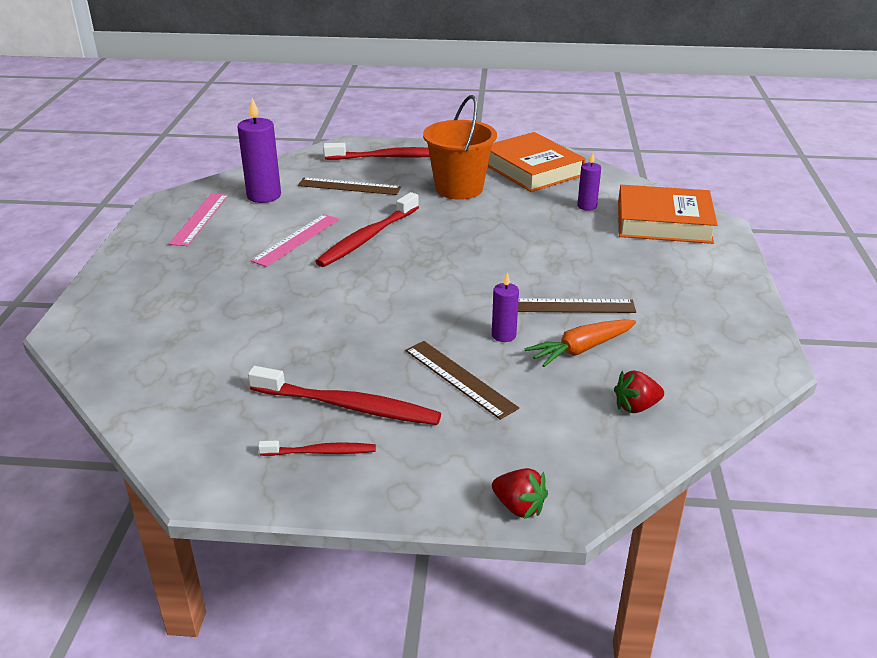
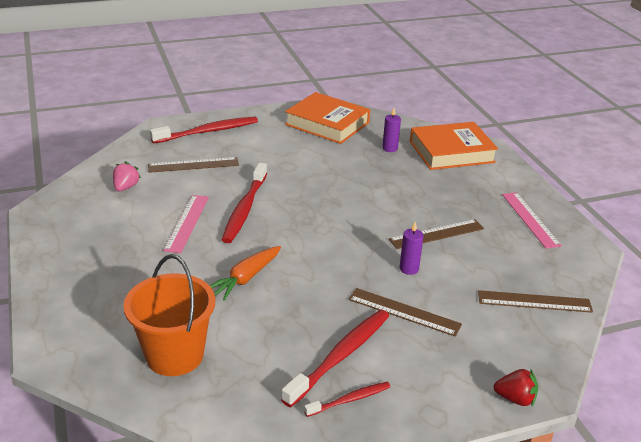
camera: 25 degrees left, 0 degrees up
(200, 219) = (85, 221): pink ruler -> pink ruler (530, 219)
(264, 196) = (126, 187): purple candle -> pink strawberry
(347, 406) = (340, 356): red toothbrush -> red toothbrush turned 45 degrees counterclockwise
(459, 189) = (284, 151): orange bucket -> orange bucket (175, 355)
(581, 349) = (469, 267): orange carrot -> orange carrot (246, 278)
(636, 407) = (534, 302): red strawberry -> brown ruler

